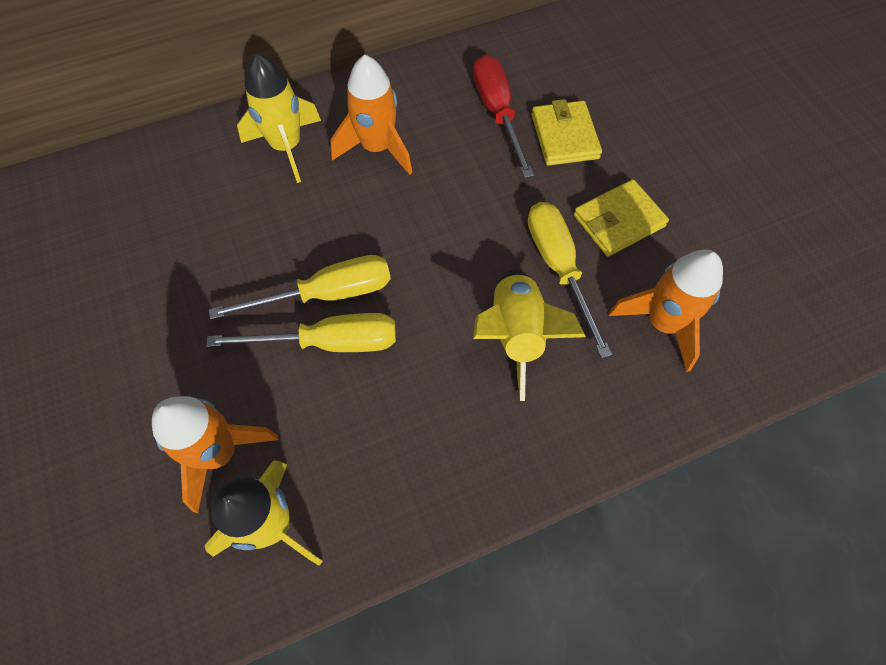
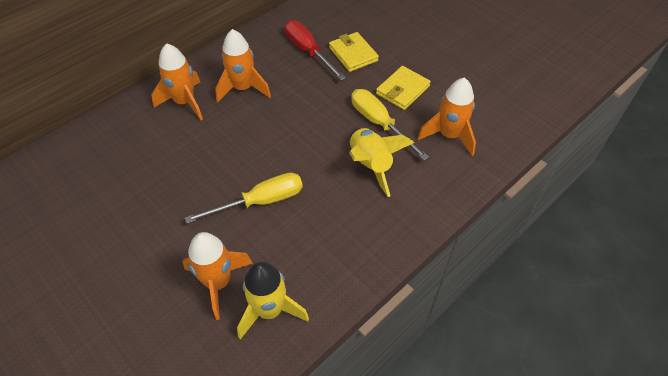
camera: 20 degrees left, 10 degrees down
(286, 147) = (185, 102): yellow rocket -> orange rocket
(327, 294) = (247, 176): yellow screwdriver -> none

